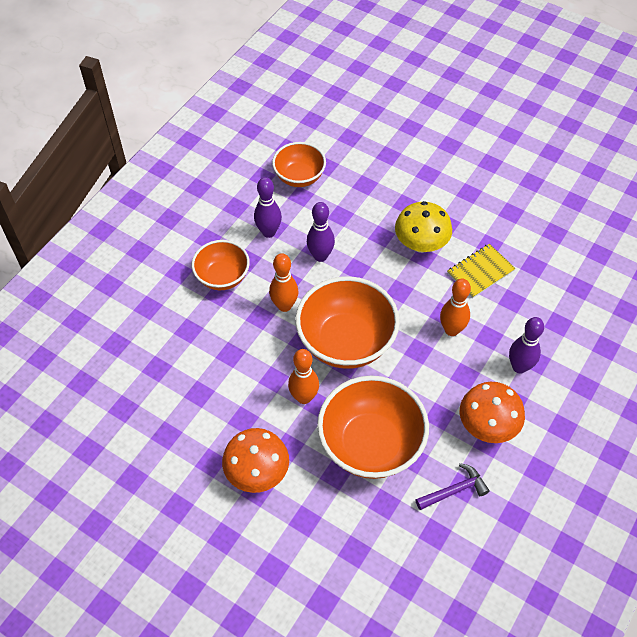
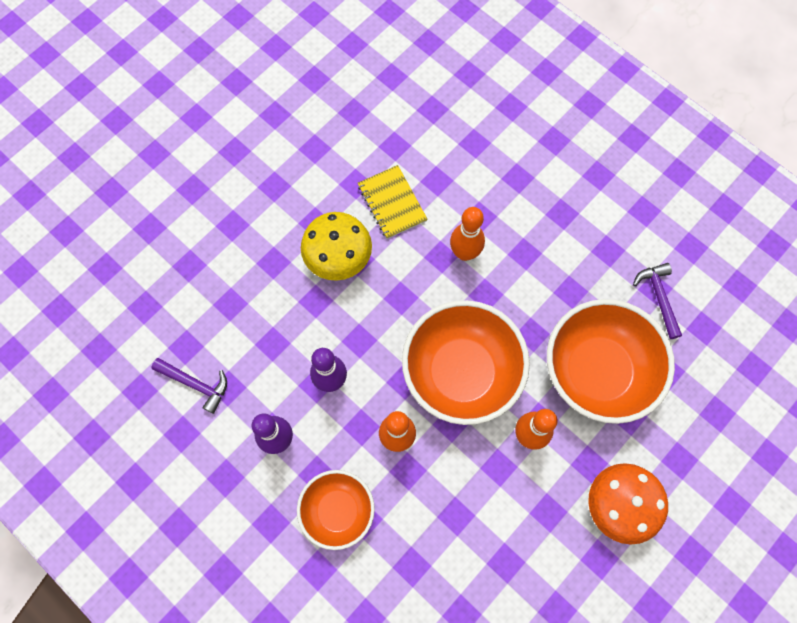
camera: 80 degrees left, 15 degrees up
(299, 177) = (196, 384): orange bowl -> purple hammer
(487, 425) = (588, 246): orange mushroom -> none
(519, 367) = (522, 196): purple bowling pin -> none

